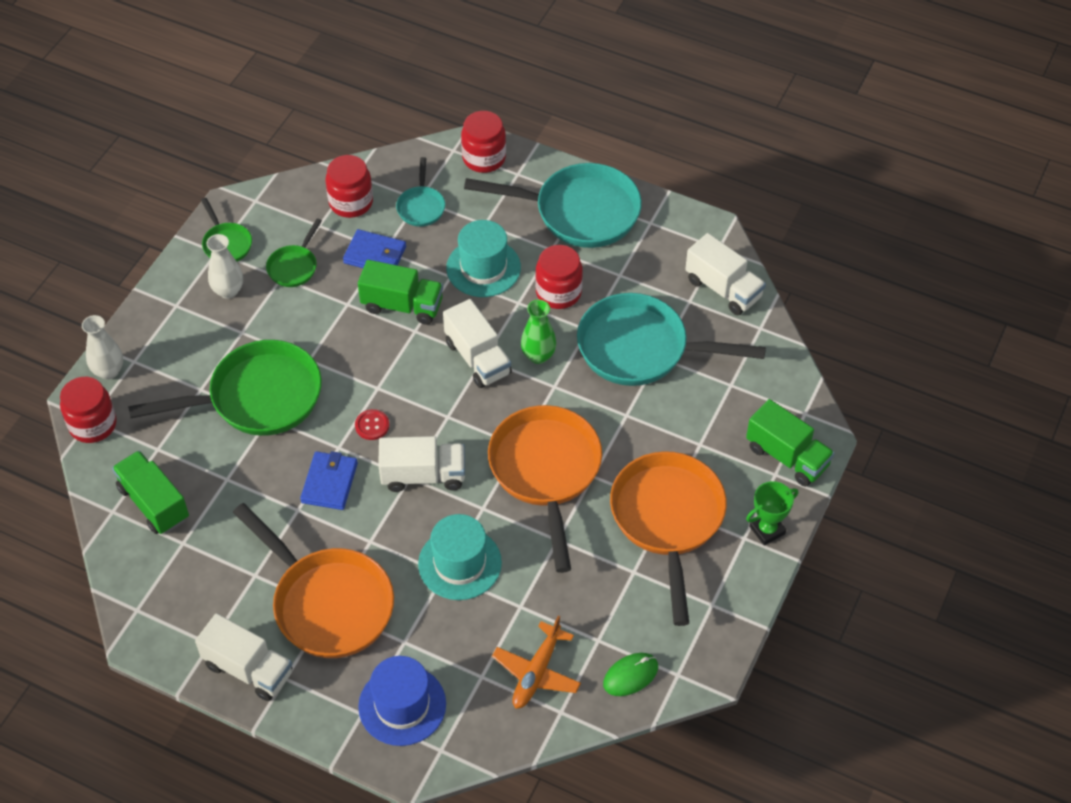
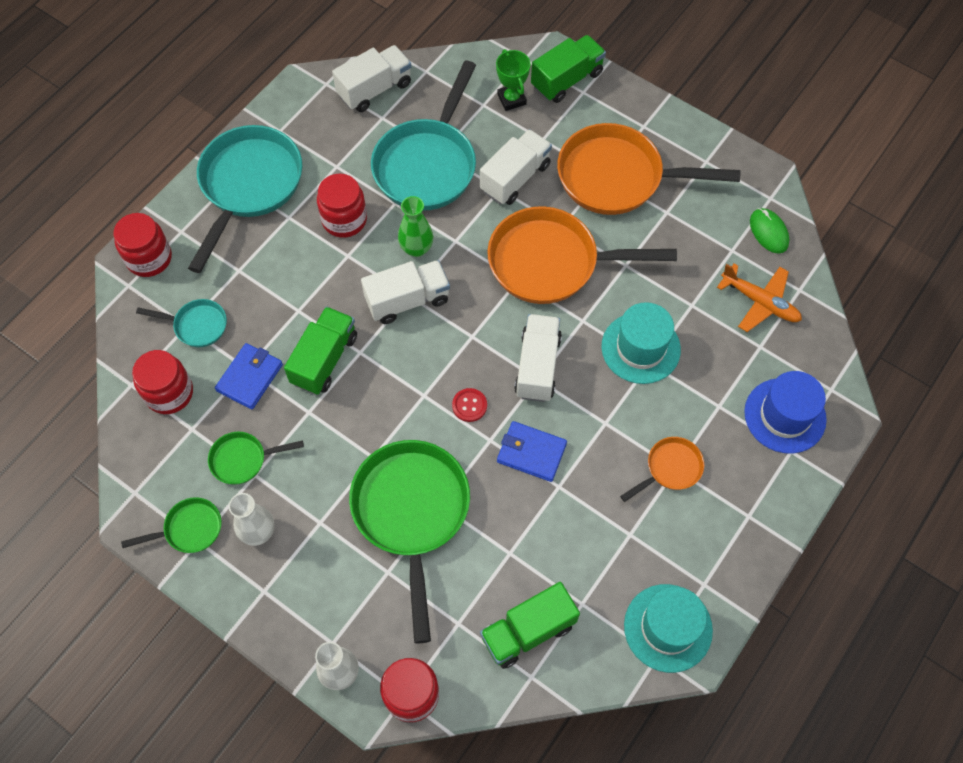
camera: 80 degrees left, 10 degrees up
(248, 669) = (736, 549): white truck -> white truck (515, 178)
(294, 266) = (243, 460): green pan -> green pan turned 135 degrees clockwise
(327, 603) = (670, 469): orange pan -> orange pan, size x0.48
(483, 268) = (295, 279): turquoise hat -> turquoise hat (668, 628)
(767, 530) = (638, 109): green trophy -> green trophy (511, 99)

